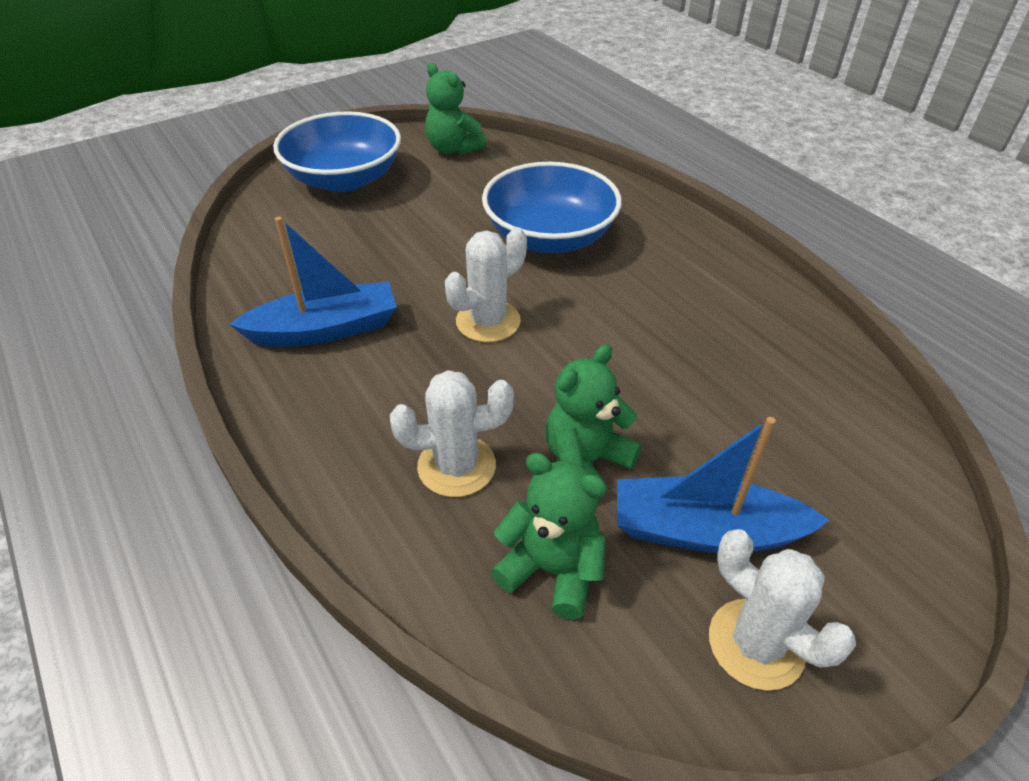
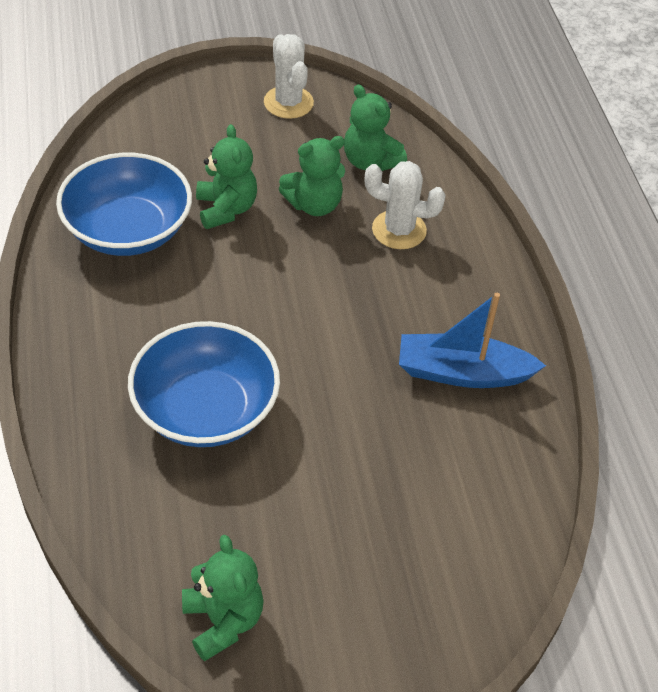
camera: 160 degrees left, 5 degrees up
(344, 179) = (389, 604): blue bowl -> blue bowl (128, 230)
(488, 321) = (321, 332): white cactus -> none
(685, 415) = (226, 209): none -> green teddy bear
(704, 531) = (272, 149): blue boat -> none

